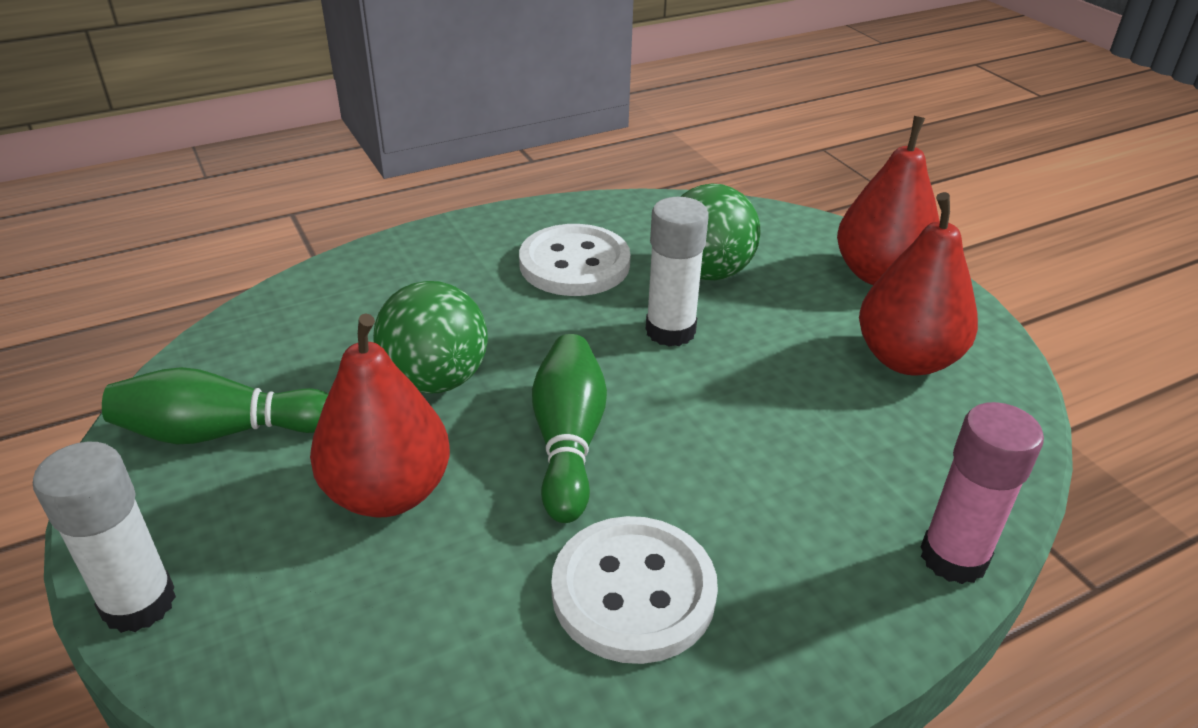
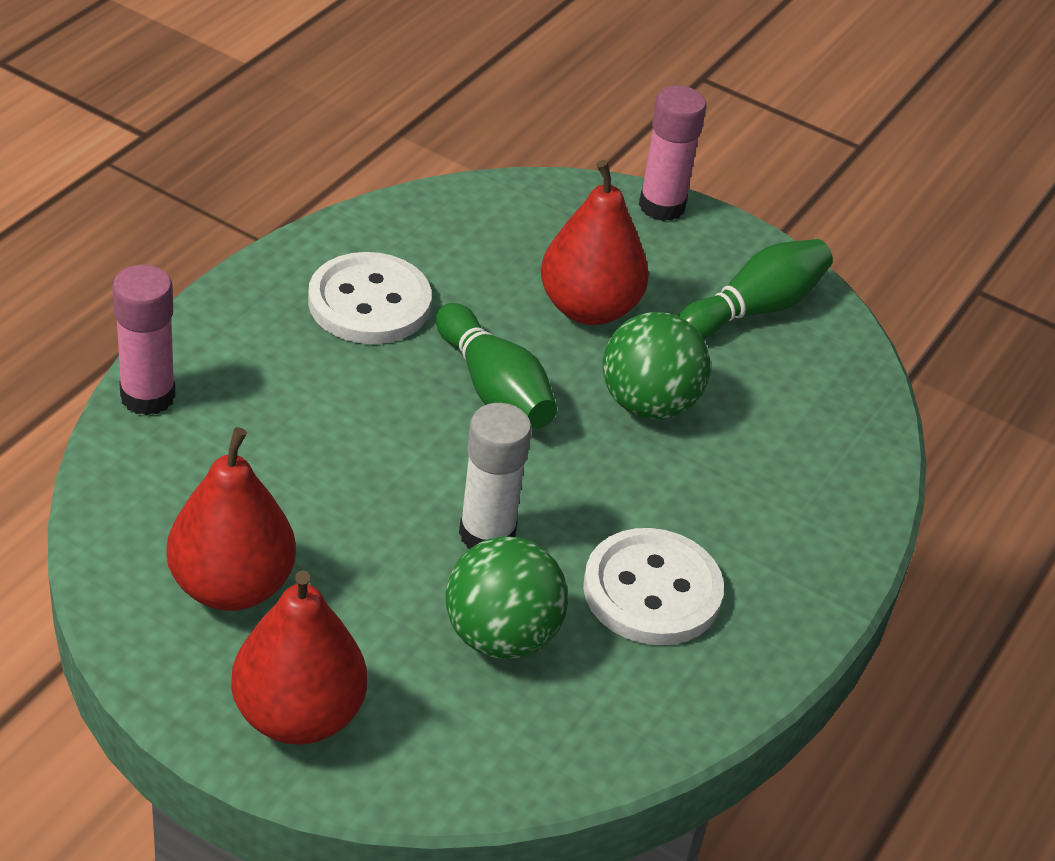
camera: 145 degrees right, 5 degrees up
(139, 603) = (662, 206): white glue stick -> pink glue stick

